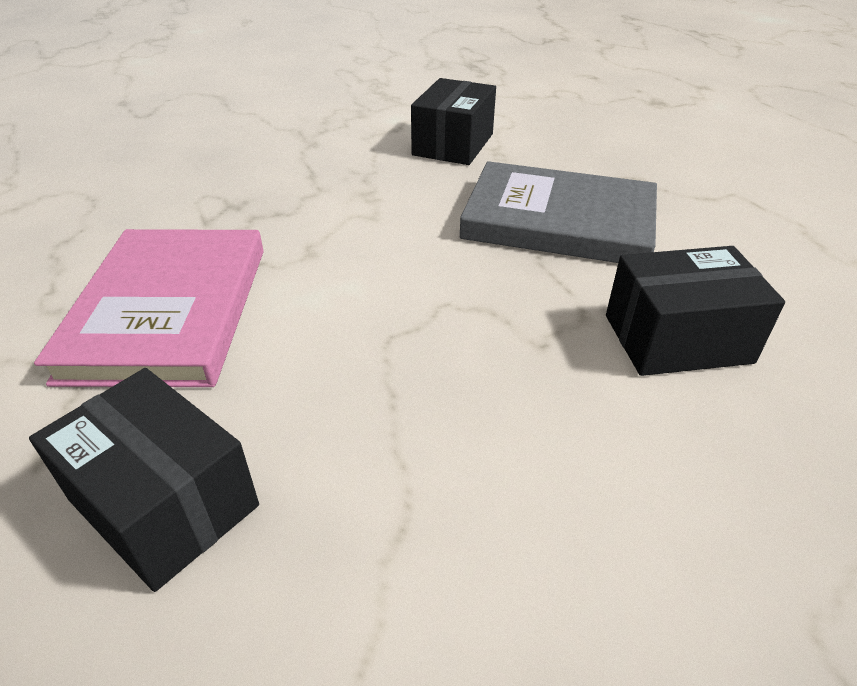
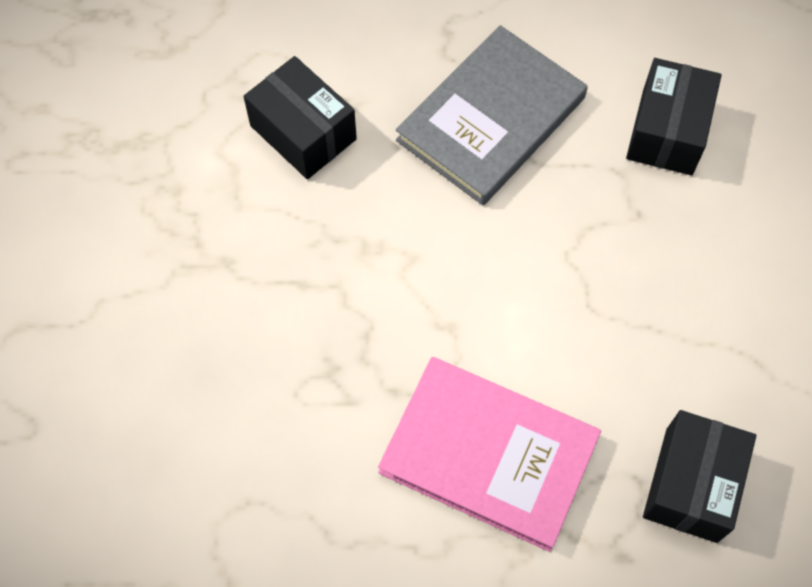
camera: 65 degrees left, 25 degrees up
(164, 502) = (691, 484): black box -> black box turned 45 degrees counterclockwise

